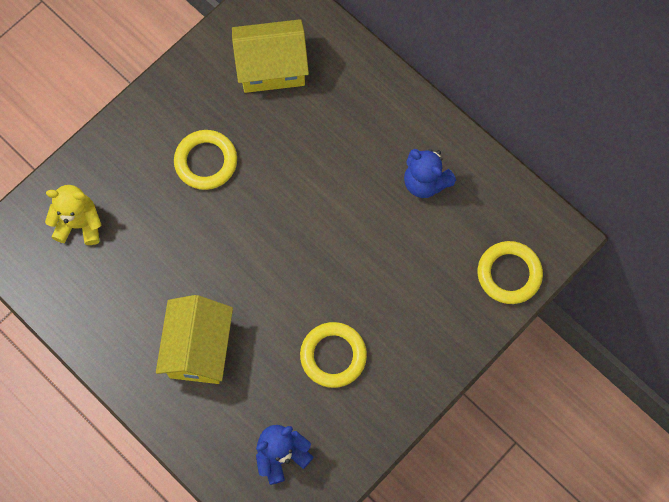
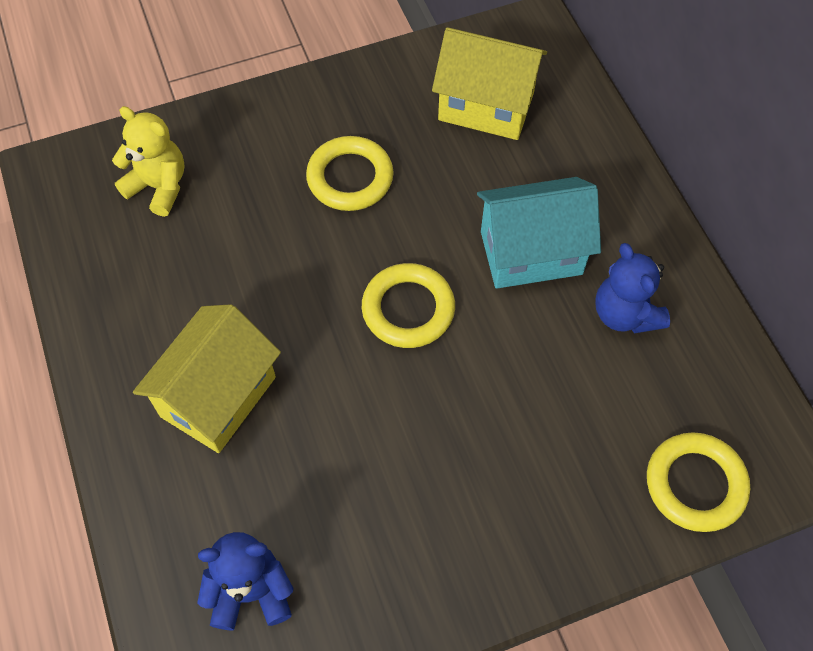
camera: 25 degrees right, 10 degrees down
(333, 356) = (391, 486): yellow ring -> yellow ring (408, 309)
(349, 165) = (531, 253): none -> turquoise house

